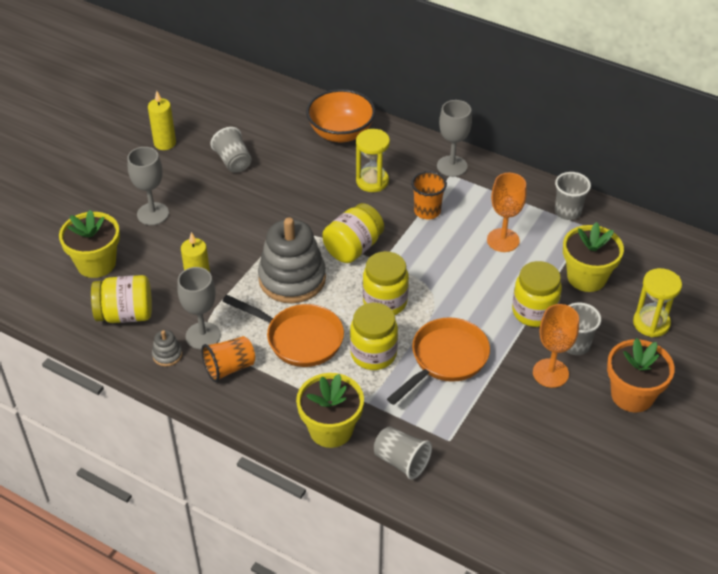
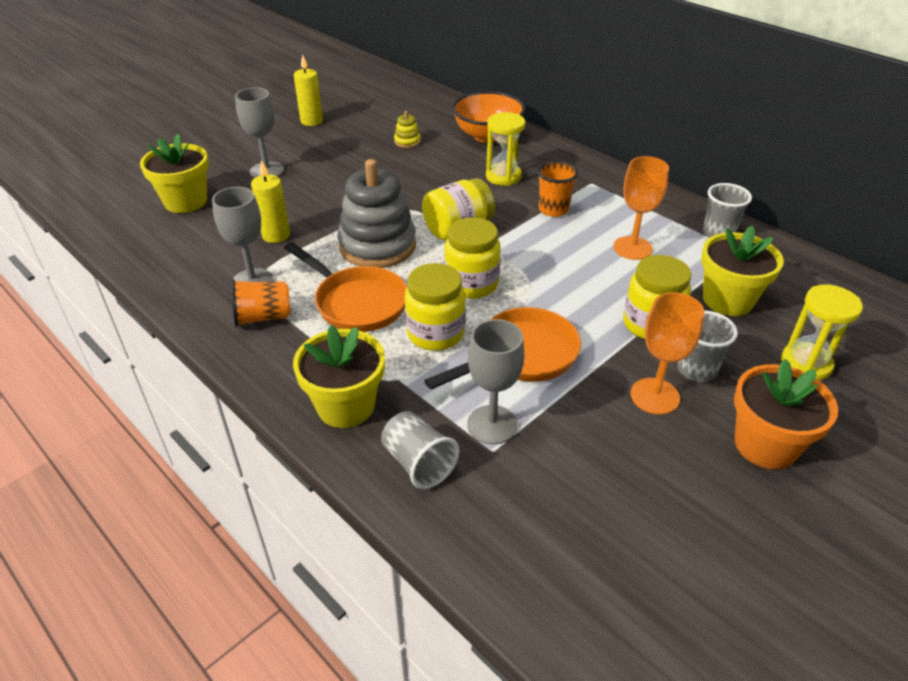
camera: 15 degrees right, 5 degrees down
(125, 314) = (185, 248): yellow jar -> none
(167, 355) = (203, 293): grey stacking toy -> none
(233, 161) = (369, 142): grey cup -> none
(269, 154) = (407, 141): none -> yellow stacking toy
(452, 166) = (595, 176): grey goblet -> grey goblet (492, 424)

